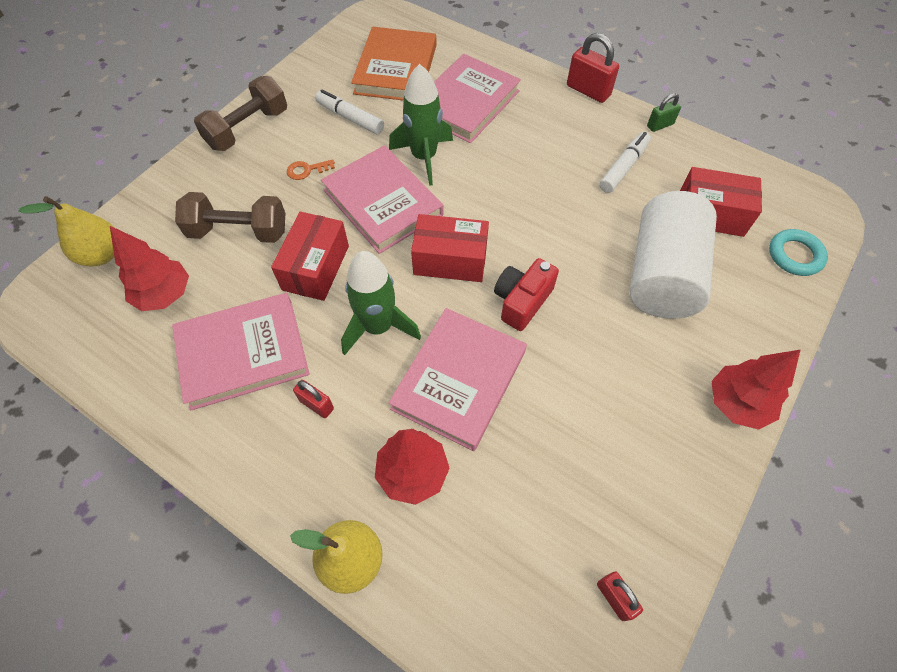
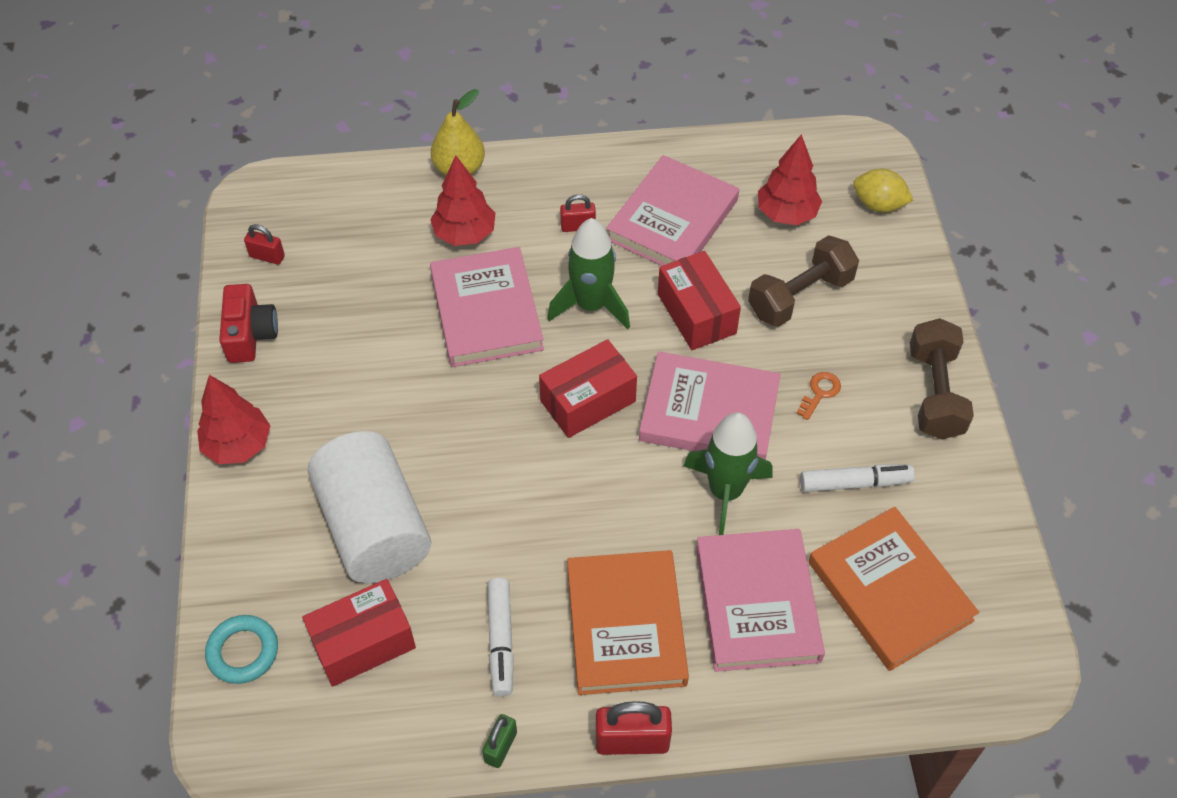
camera: 140 degrees right, 5 degrees down
(102, 255) = (878, 204): yellow pear -> yellow lemon
(522, 301) = (489, 408): red camera -> red camera (250, 334)
(546, 134) = (626, 625): none -> orange book

